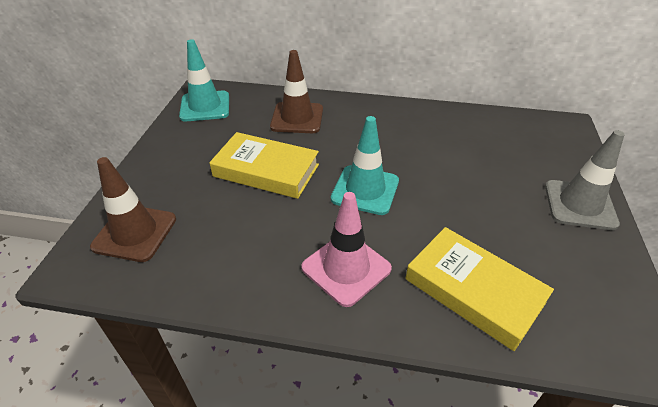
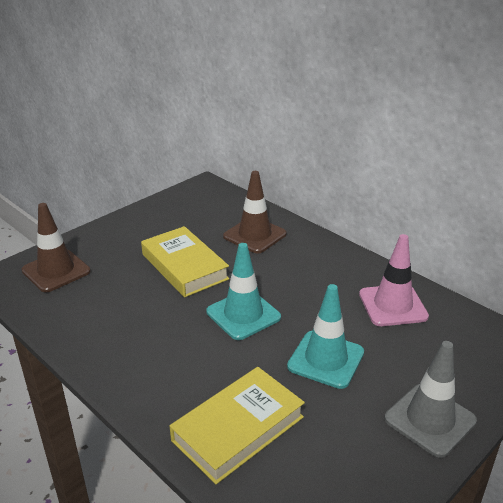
camera: 35 degrees right, 10 degrees down
(205, 106) = (193, 199): turquoise traffic cone -> turquoise traffic cone (326, 359)
(346, 268) = (162, 362): pink traffic cone -> pink traffic cone (392, 305)
(473, 290) = (238, 428): yellow book -> yellow book turned 60 degrees clockwise

